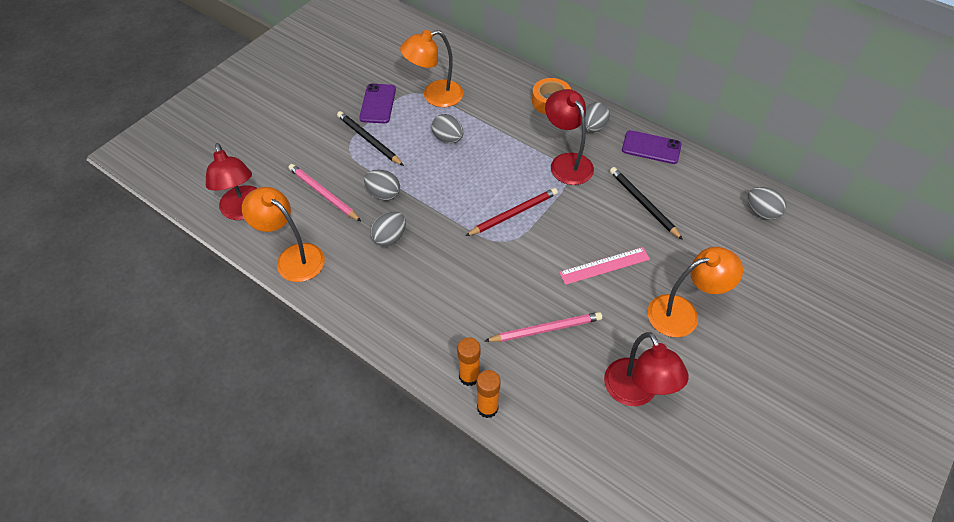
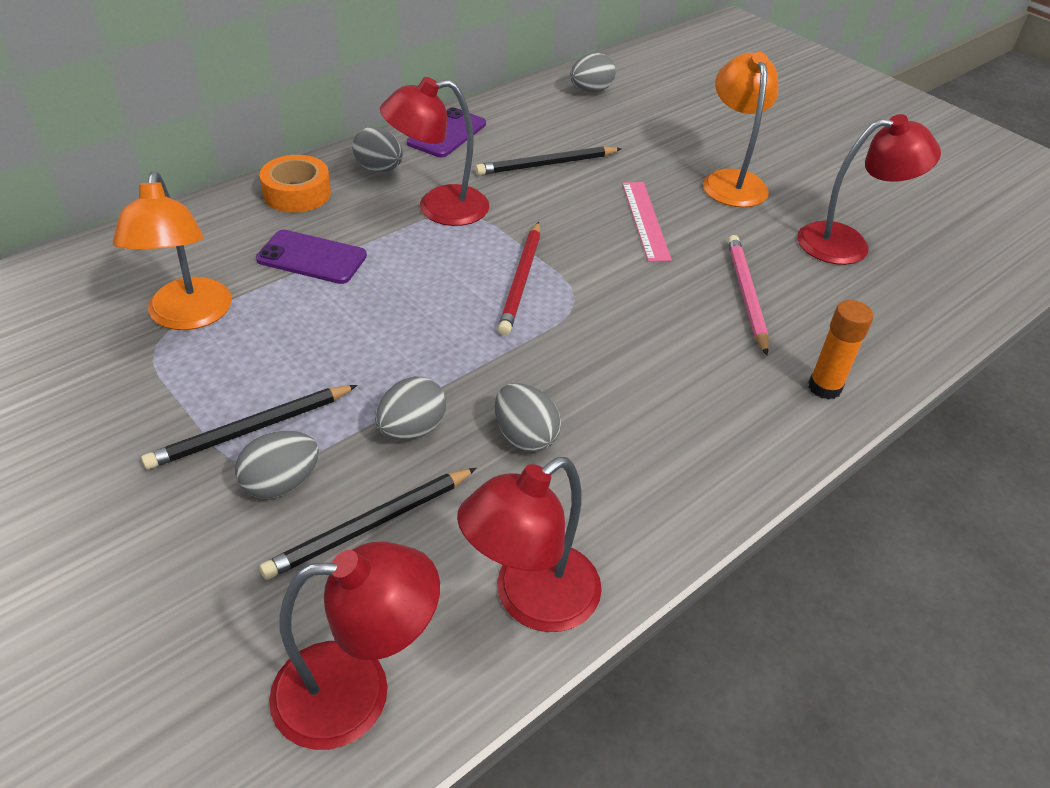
camera: 80 degrees left, 10 degrees down
(293, 257) = (530, 600): orange lamp -> red lamp
(323, 194) = (370, 525): pink pencil -> black pencil
(378, 104) = (151, 400): purple phone -> purple phone (312, 257)
(448, 139) = (314, 320): grey egg -> grey egg (281, 483)
(487, 408) = (877, 378): orange glue stick -> none
(513, 213) = (521, 280): red pencil -> red pencil turned 150 degrees counterclockwise

